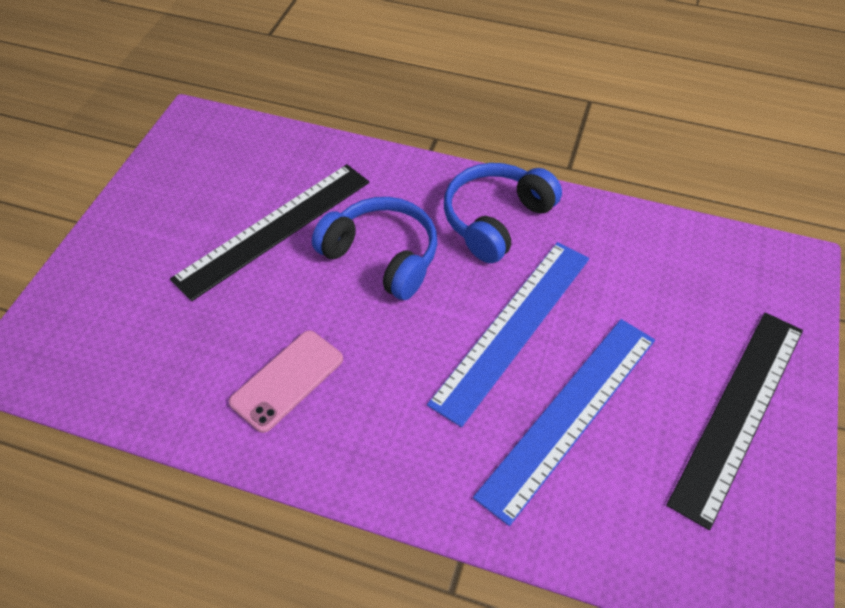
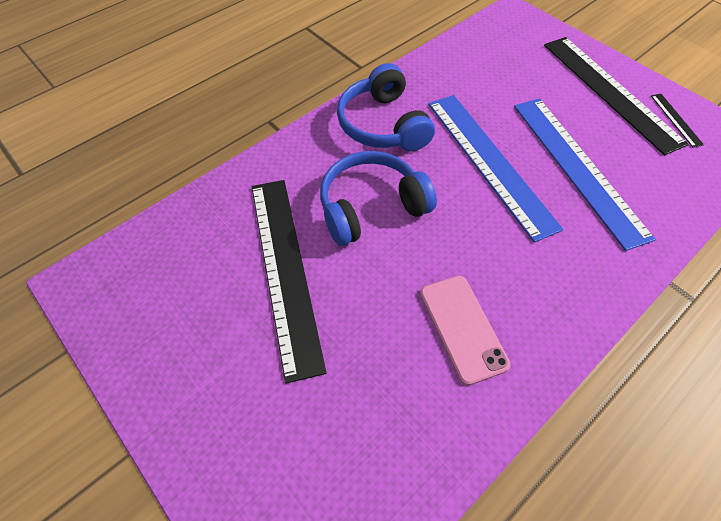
camera: 60 degrees left, 5 degrees up
(751, 505) = (676, 119): none -> black ruler

